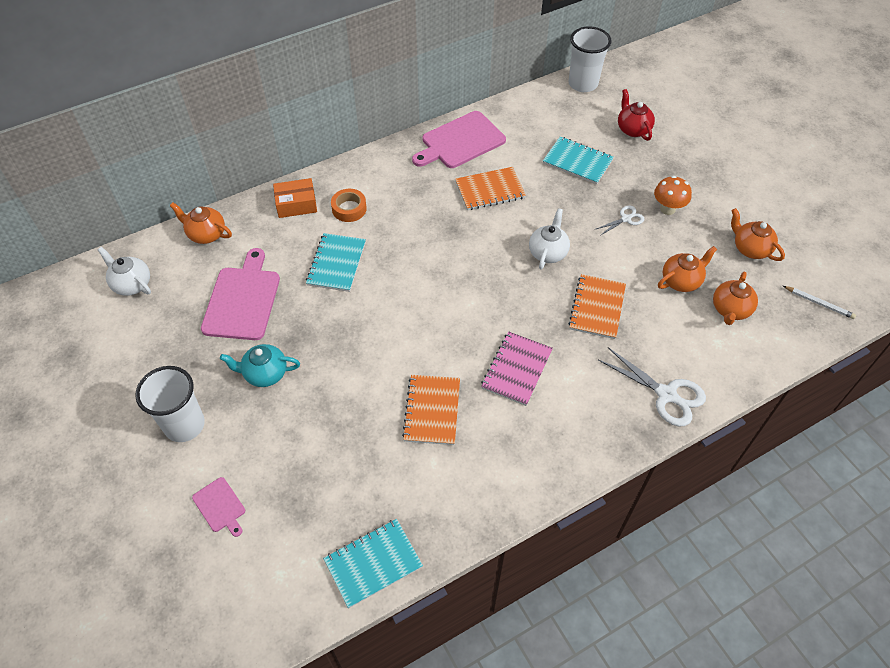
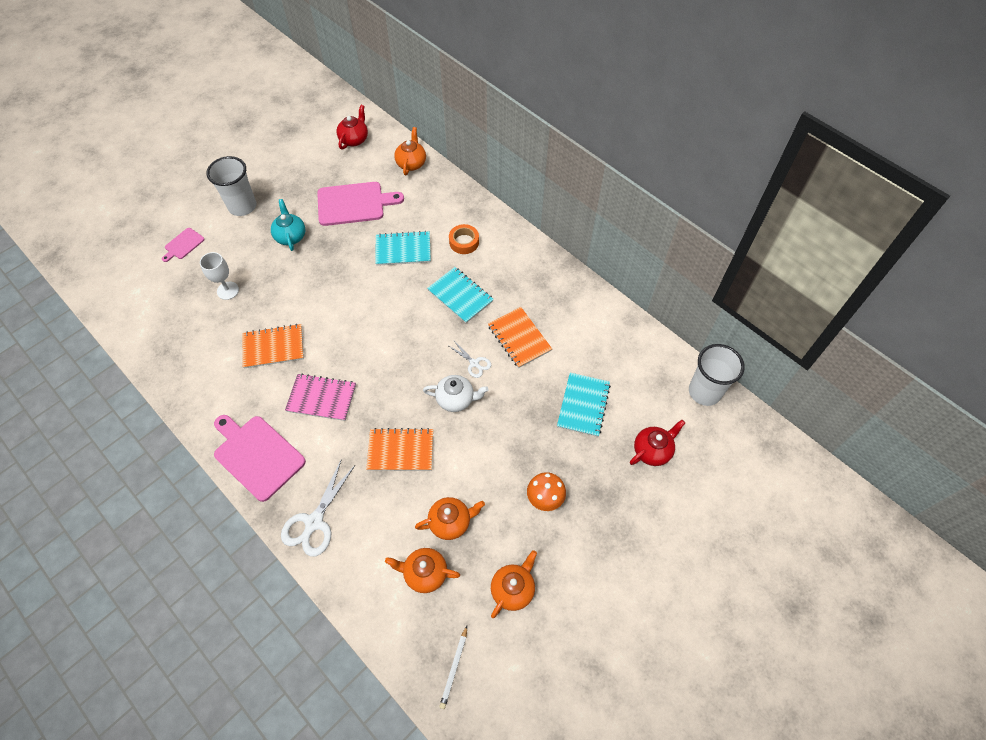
camera: 75 degrees right, 5 degrees up
(132, 284) = (354, 139): white teapot -> red teapot
(296, 204) = (458, 207): orange box -> none
(325, 454) = (228, 290): none -> white goblet
(373, 563) = (146, 341): turquoise notebook -> turquoise notebook (460, 296)
(460, 141) = (574, 302): pink cutting board -> pink cutting board (257, 455)
(626, 219) = (519, 461): white scissors -> white scissors (474, 363)
(681, 281) = (450, 522): orange teapot -> orange teapot turned 60 degrees counterclockwise

